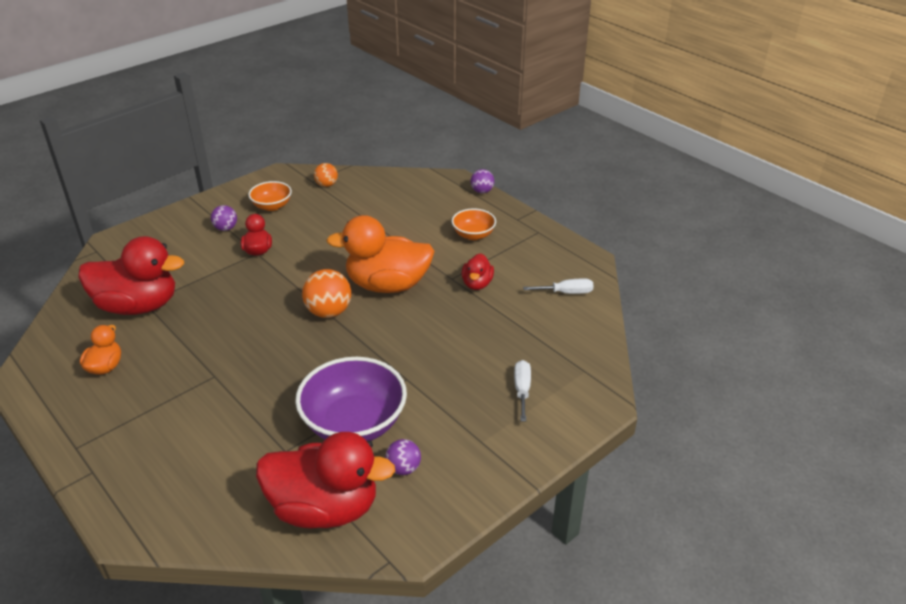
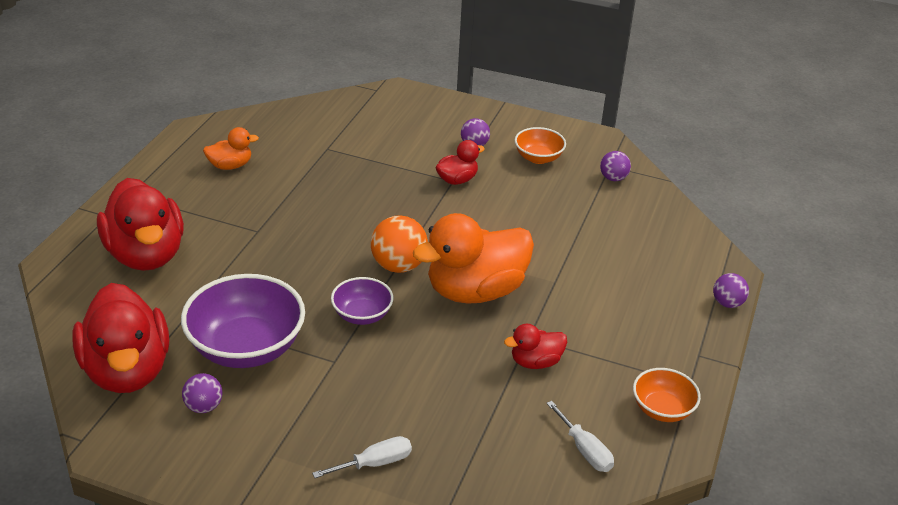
camera: 60 degrees right, 0 degrees up
(138, 306) = (320, 146): red duck -> red duck (146, 254)
(326, 185) = (613, 178): orange ball -> purple ball
(367, 348) = (362, 315): none -> purple bowl
(387, 285) = (475, 291): orange duck -> orange duck turned 90 degrees counterclockwise
(473, 235) = (628, 326): orange bowl -> orange bowl (662, 409)

